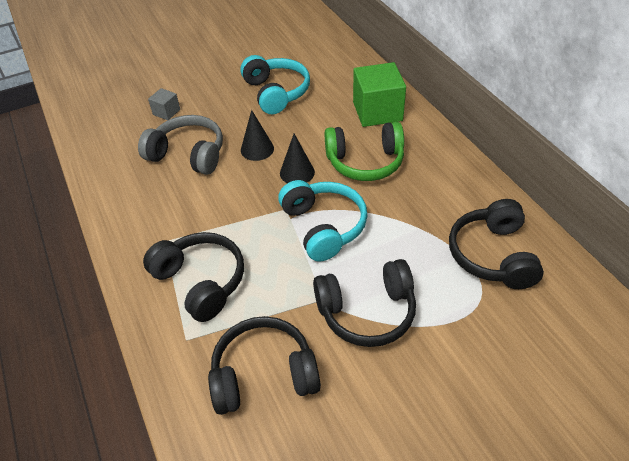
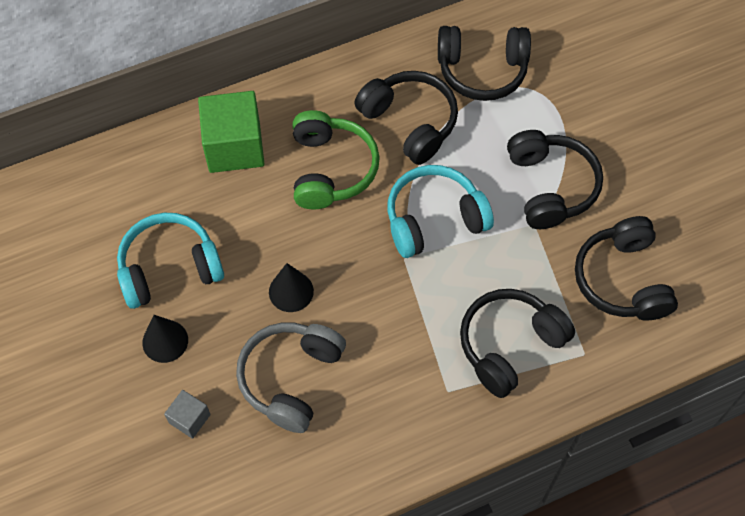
camera: 90 degrees left, 15 degrees up
(297, 172) = (341, 244): black cone -> black cone (165, 341)
(420, 206) = (410, 122): none -> black headphones

